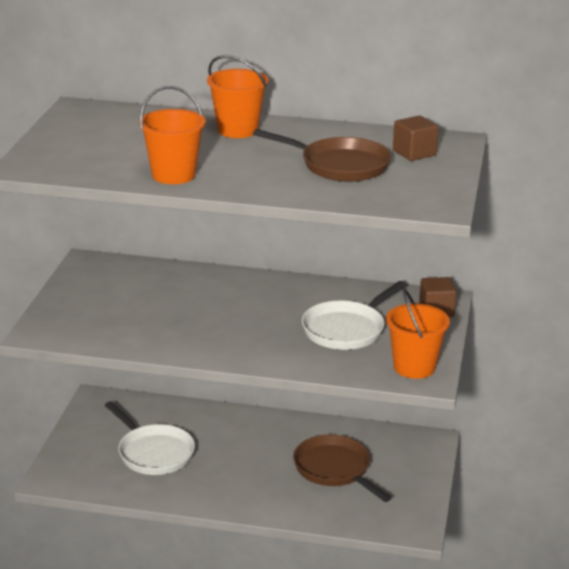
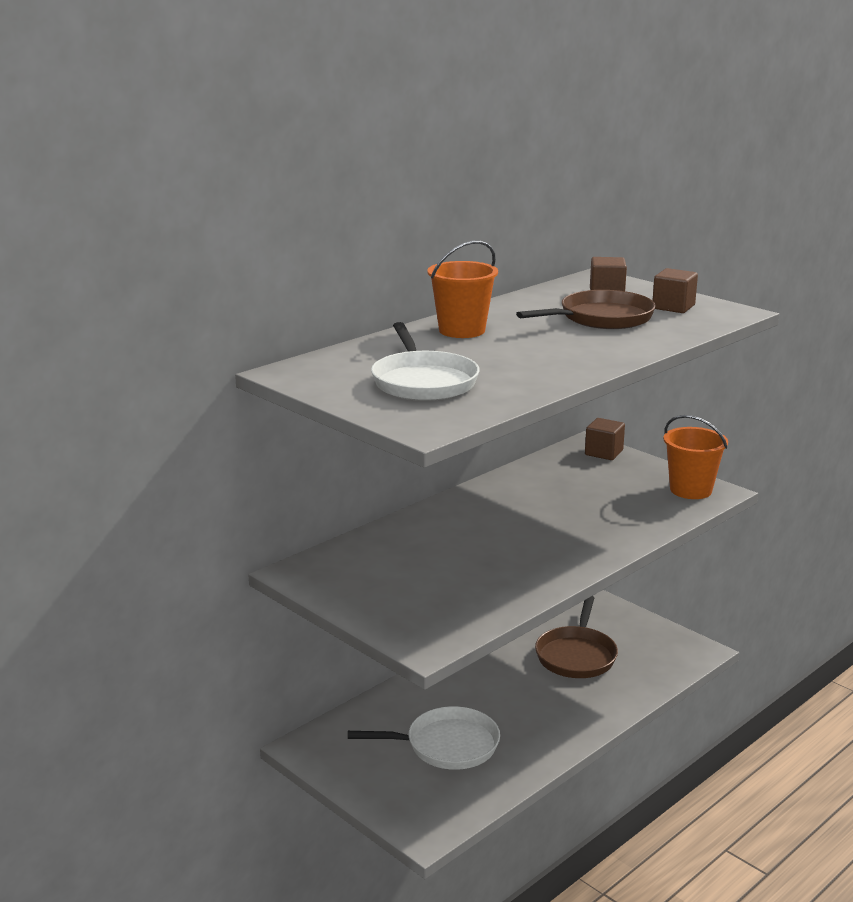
camera: 55 degrees left, 5 degrees down
(173, 175) = (541, 374): orange bucket -> none
(335, 469) = (576, 655): brown pan -> brown pan turned 75 degrees counterclockwise
(346, 329) = (596, 495): white pan -> white pan (423, 382)
(415, 183) = (673, 307): none -> brown cube

